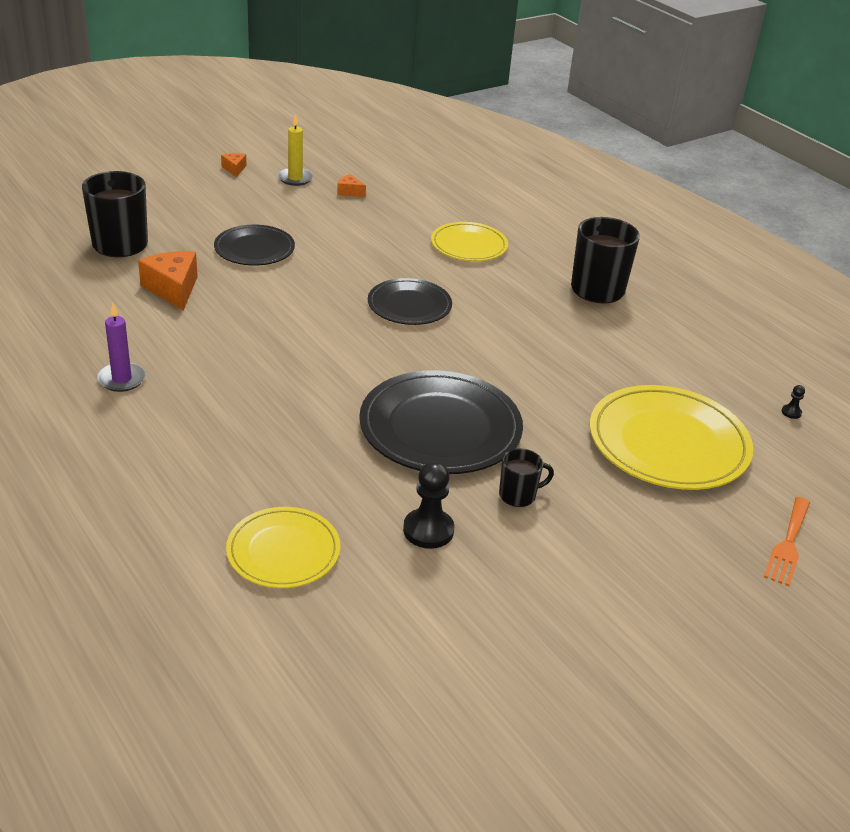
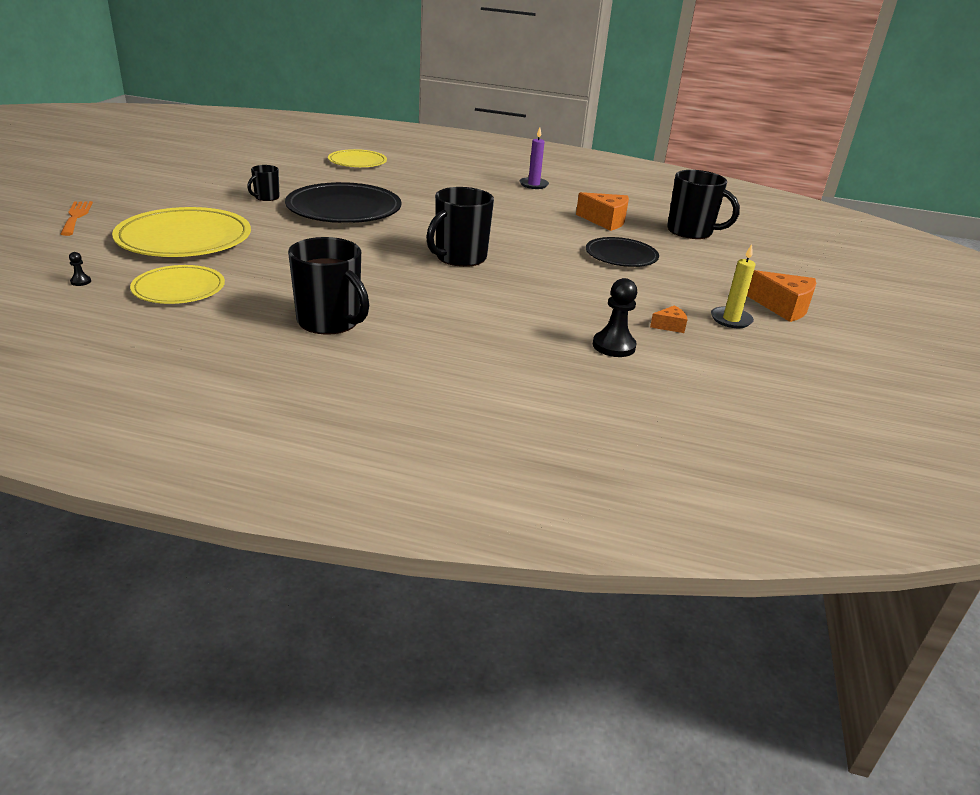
camera: 140 degrees right, 5 degrees down
(234, 169) = (783, 307): orange cheese -> orange cheese, size x1.94
(409, 305) = (459, 257): black plate -> black mug
(428, 530) = (300, 179): black pawn -> black pawn (613, 346)
(469, 245) = (491, 317): yellow plate -> yellow plate (179, 289)

